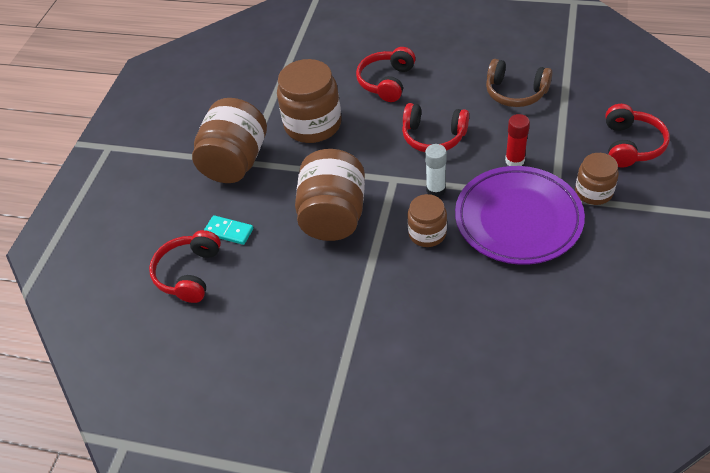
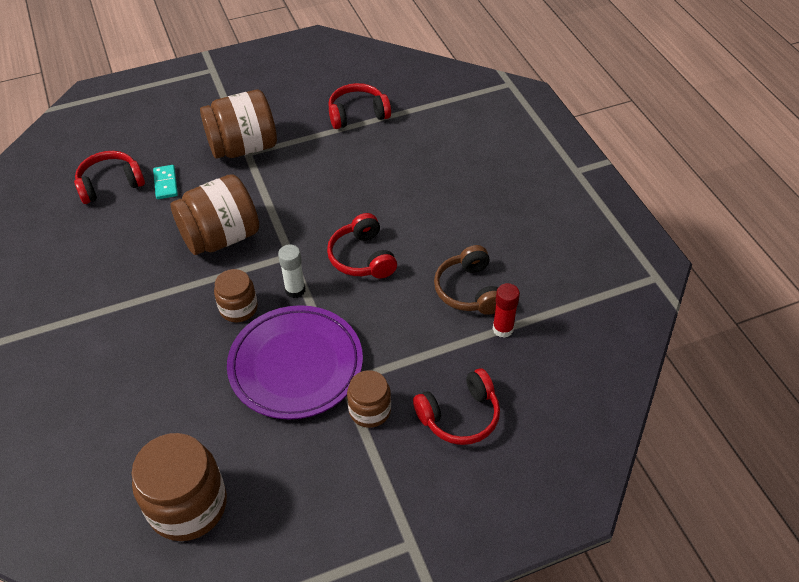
camera: 50 degrees right, 0 degrees up
(313, 125) = (320, 171): brown jar -> brown jar (188, 505)
(386, 82) = (411, 191): red headphones -> red headphones (357, 114)
(514, 160) = (371, 331): red glue stick -> red glue stick (503, 329)

